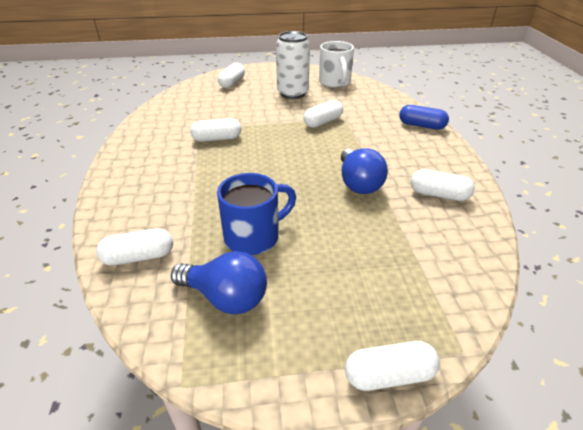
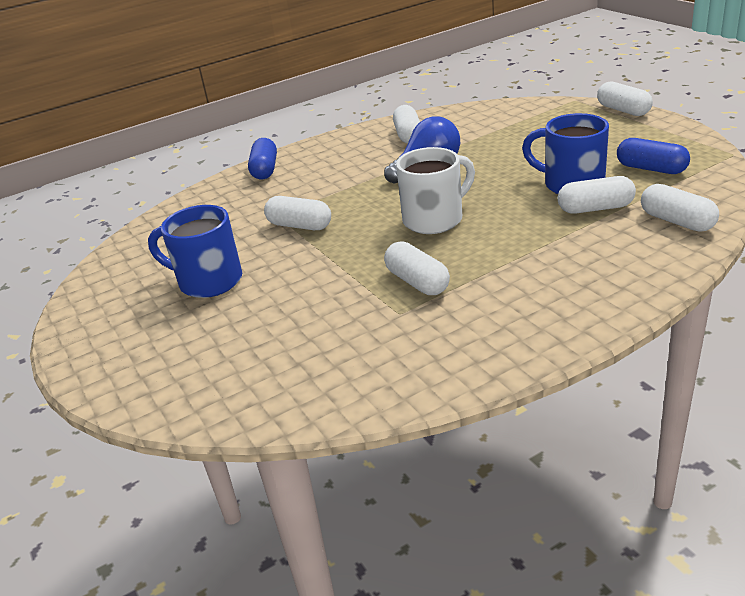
camera: 110 degrees left, 5 degrees down
(225, 297) = (651, 169): blue light bulb -> blue capsule
(232, 83) = (187, 365): white capsule -> white capsule (595, 208)
(292, 93) = (208, 281): white can -> blue mug
(335, 82) = (141, 260): white mug -> white mug (435, 219)

